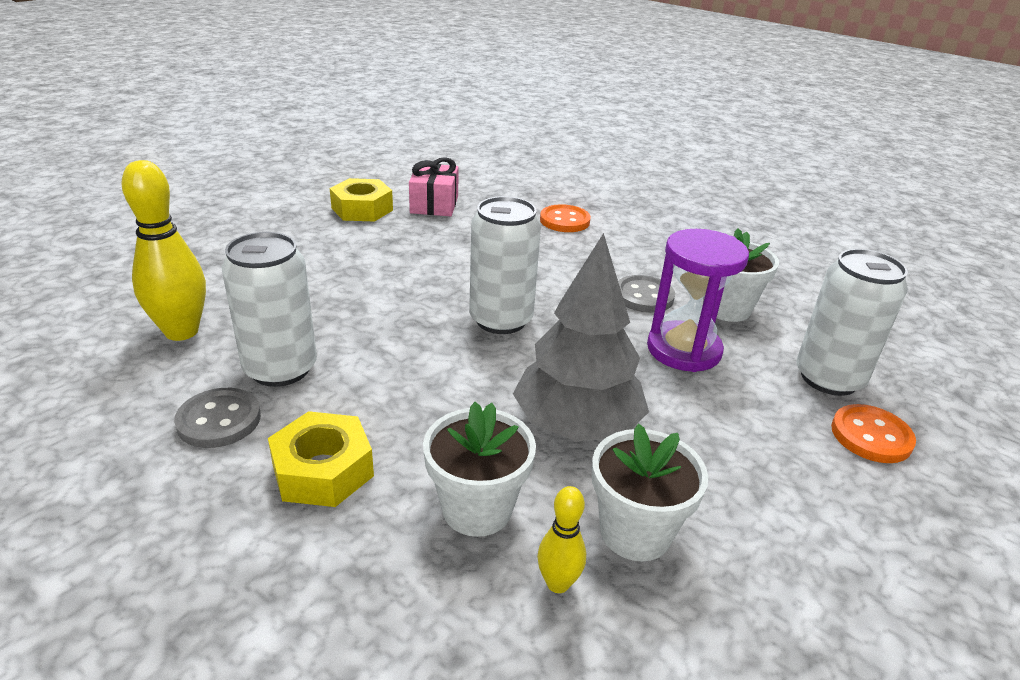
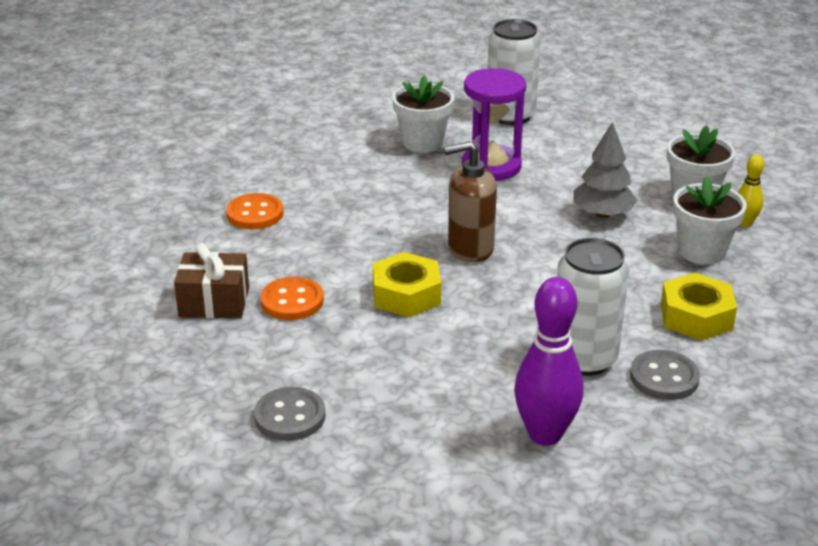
camera: 90 degrees left, 0 degrees up
(181, 332) = (545, 434): yellow bowling pin -> purple bowling pin
(362, 209) = (231, 356): yellow nut -> yellow nut (406, 295)
(434, 204) = (214, 302): pink gift -> brown gift
(501, 320) = (470, 248): white can -> brown soap dispenser
(576, 425) = (602, 214): grey tree -> grey tree, size x0.67
(643, 296) = (411, 178): grey button -> grey button (290, 416)
(871, 436) = (570, 112): orange button -> orange button (292, 301)

